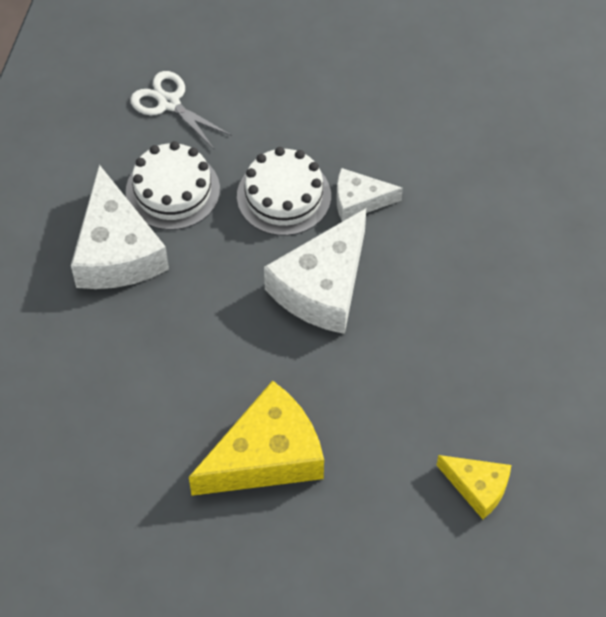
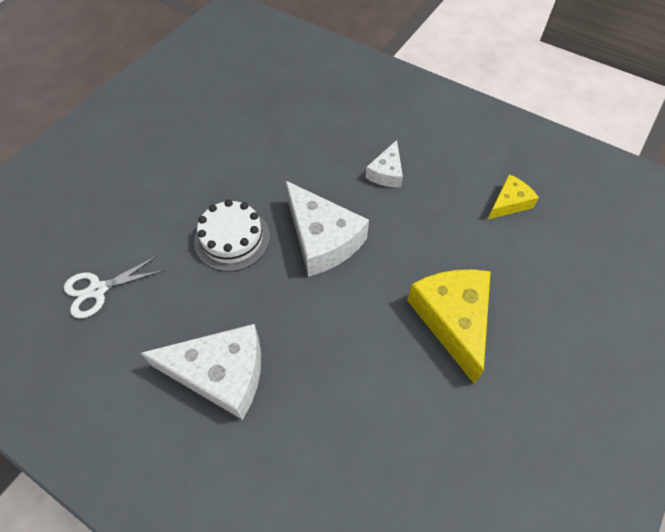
camera: 70 degrees left, 0 degrees up
(172, 190) = (185, 313): white cake -> none
(359, 200) = (261, 195): white cheese -> white cheese (386, 173)

